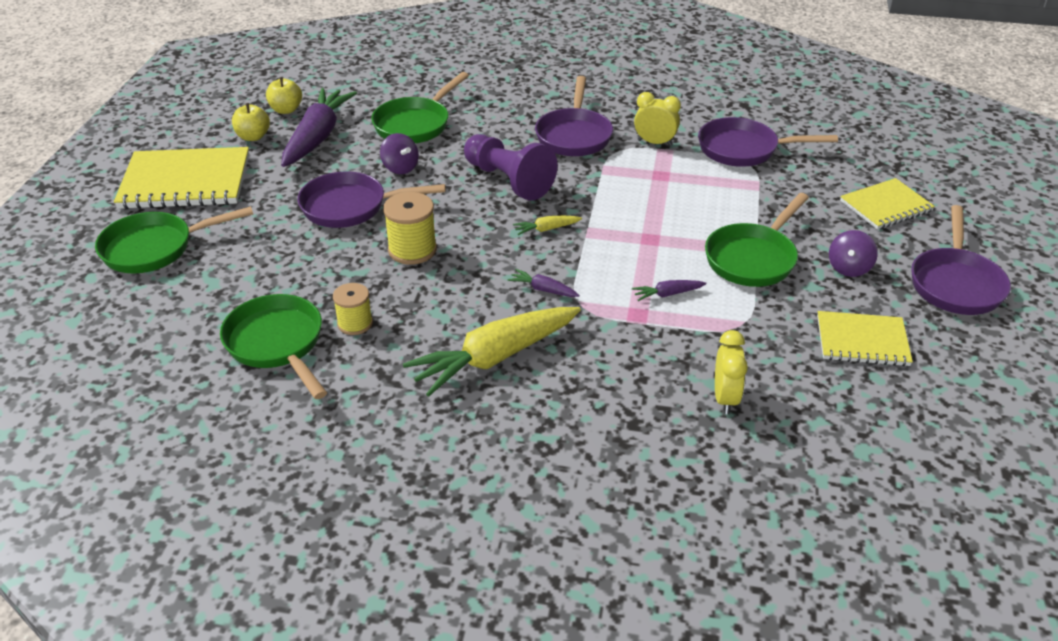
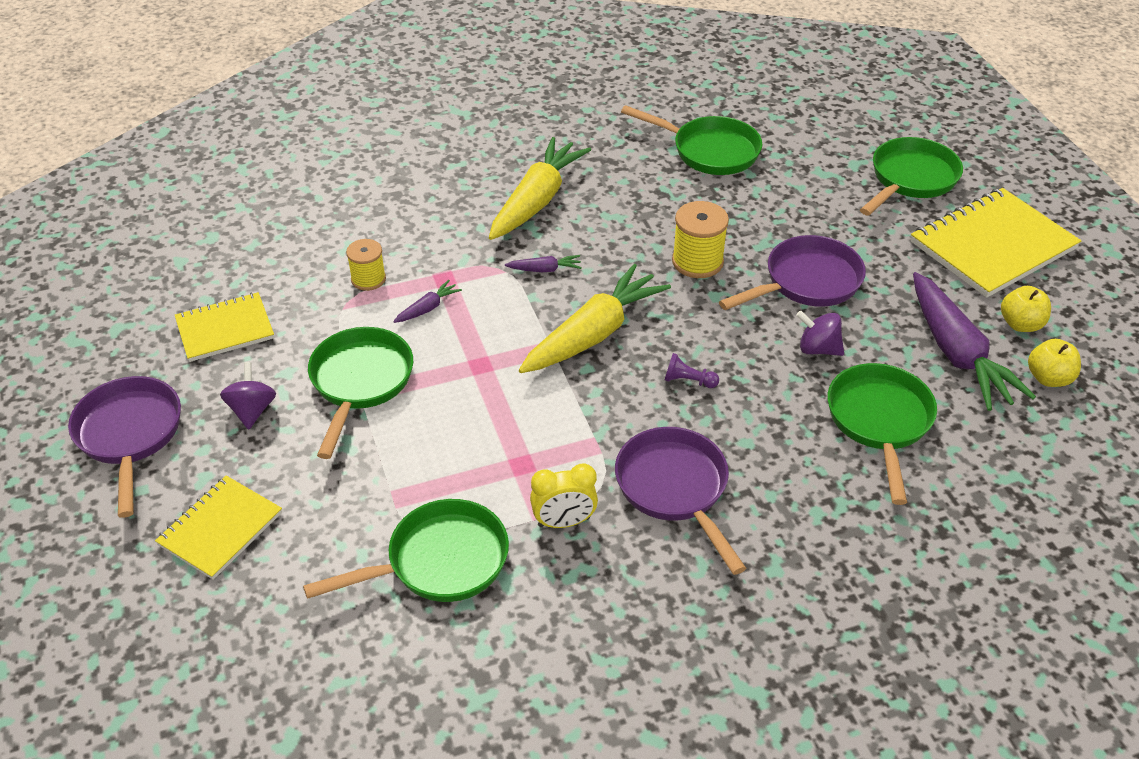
camera: 150 degrees right, 5 degrees up
(355, 323) = (671, 185): yellow spool -> yellow spool (368, 279)
(508, 180) = (688, 381): purple pawn -> purple pawn, size x0.41
(546, 229) = (594, 334): yellow carrot -> yellow carrot, size x2.37
(725, 398) = (333, 236): yellow clock -> none
(744, 149) = (439, 562): purple pan -> green pan

